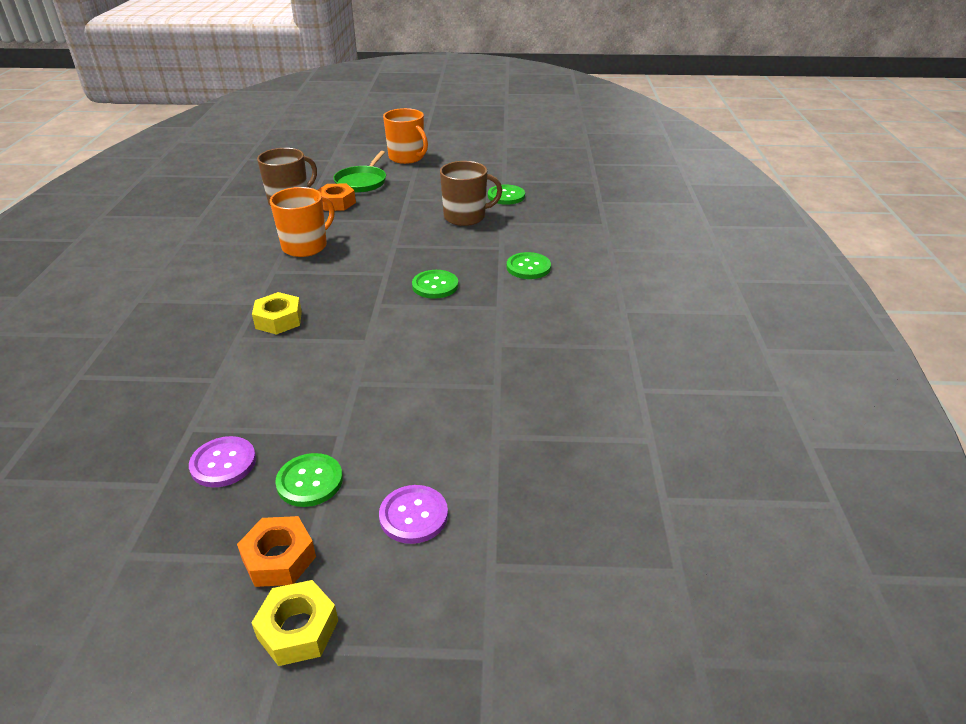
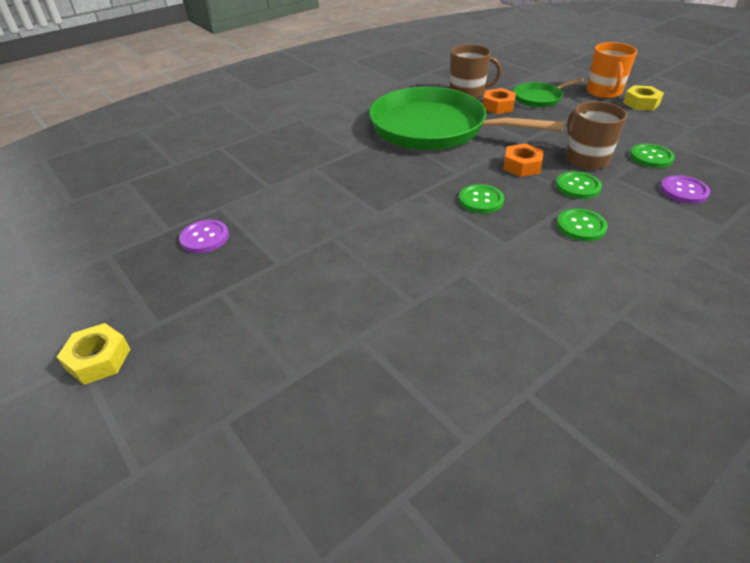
camera: 50 degrees right, 5 degrees up
(278, 320) = (349, 169): yellow nut -> yellow nut (641, 103)
(279, 558) = (148, 312): orange nut -> orange nut (521, 166)
(305, 246) = (434, 128): orange mug -> green pan
(310, 481) = (222, 280): green button -> green button (577, 186)
(413, 515) = (235, 347): purple button -> purple button (683, 191)
(465, 217) = (586, 159): brown mug -> brown mug turned 150 degrees counterclockwise

